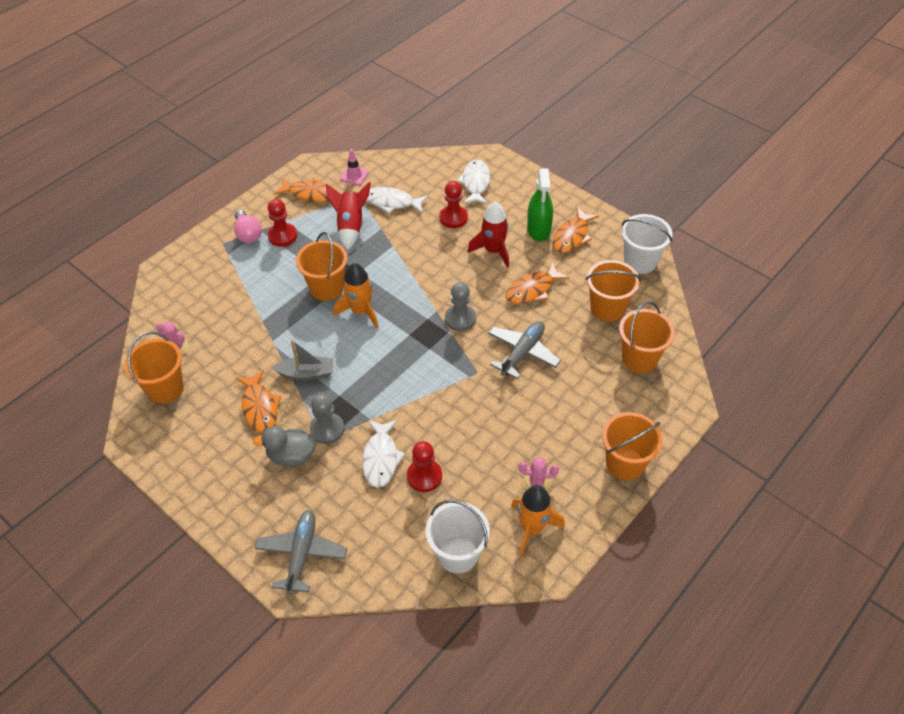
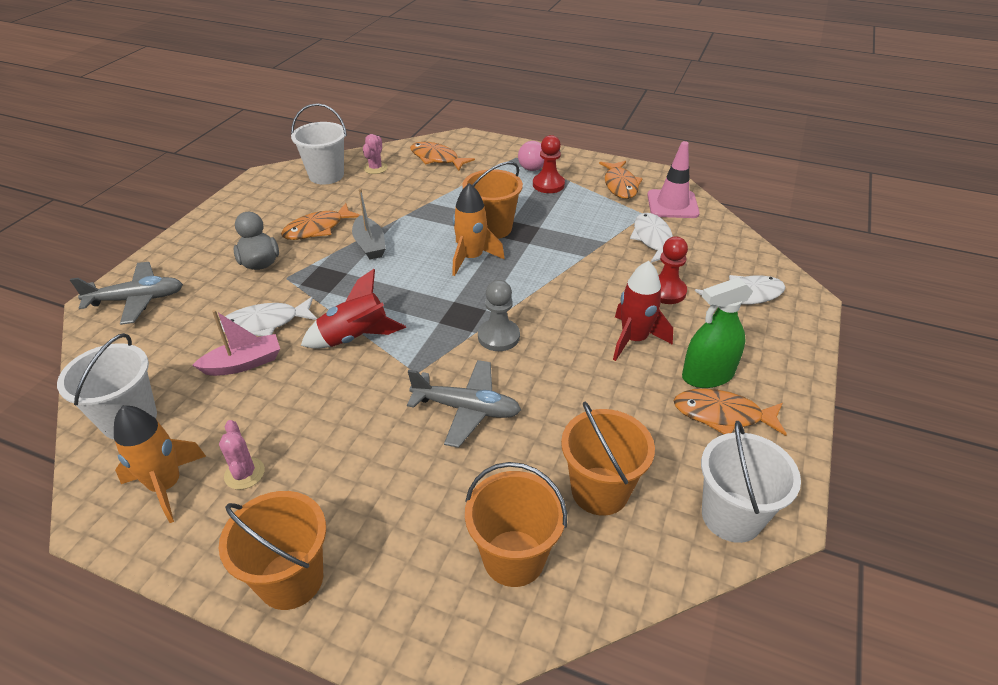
camera: 70 degrees right, 10 degrees down
(165, 388) = (326, 175): orange bucket -> white bucket
(327, 429) = (298, 276): grey pawn -> none
(350, 226) = (593, 221): red rocket -> red rocket (355, 337)
(354, 175) = (672, 204): pink traffic cone -> pink traffic cone, size x1.67
(424, 476) = (243, 363): red pawn -> pink boat
(532, 290) = (587, 394): orange fish -> orange fish (437, 158)

